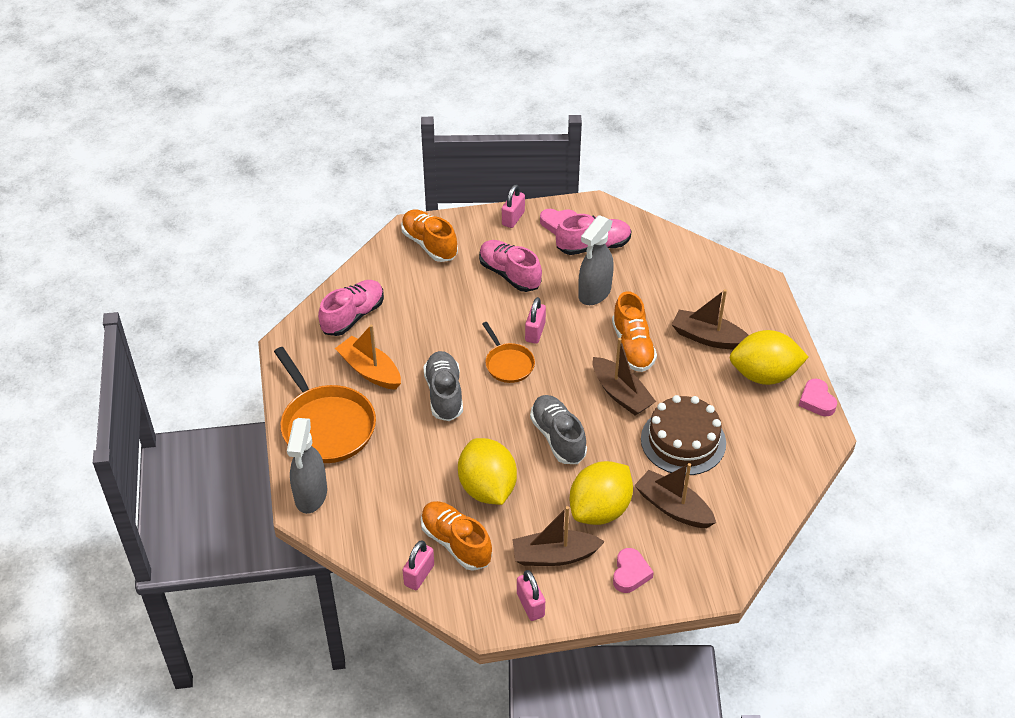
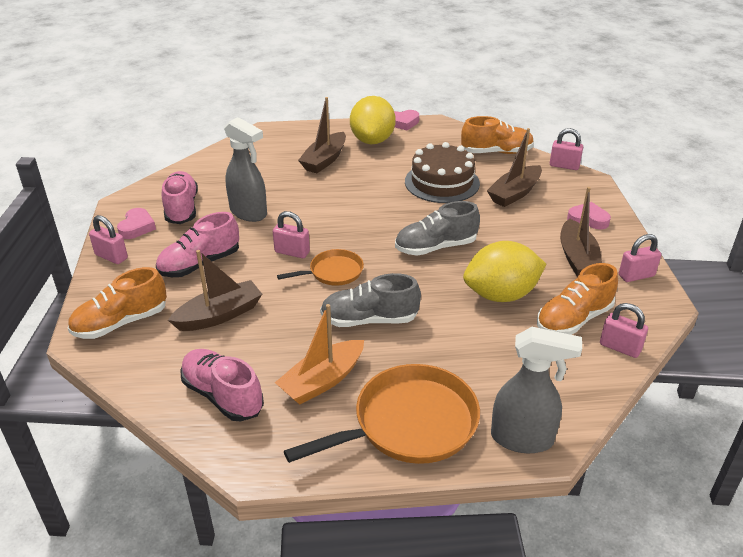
camera: 85 degrees left, 10 degrees down
(600, 510) = (521, 230): yellow lemon -> none
(621, 394) = (384, 208): brown boat -> brown boat (219, 315)
(632, 346) = (326, 197): orange shoe -> orange shoe (496, 152)
(749, 561) = (564, 166): none -> pink padlock

